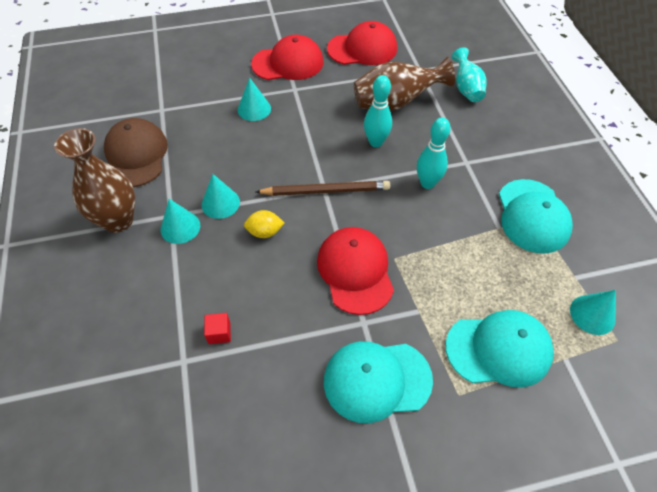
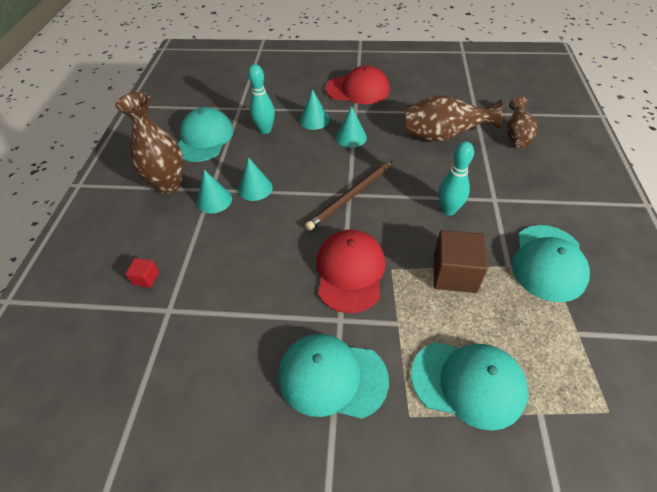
camera: 20 degrees right, 5 degrees down
(136, 155) = (204, 138): brown cap -> turquoise cap
(219, 333) = (208, 294): red cube -> red cube (146, 278)
(265, 232) = (282, 220): yellow lemon -> none
(326, 191) = (350, 197): brown pencil -> brown pencil turned 120 degrees clockwise
(362, 49) = (428, 88): red cap -> none
(376, 142) = (412, 165): turquoise bowling pin -> turquoise bowling pin (265, 130)
(454, 248) = (454, 274): none -> brown cube
(466, 88) = (516, 136): turquoise vase -> brown vase
(592, 314) = (586, 376): turquoise cone -> turquoise cone (351, 137)

